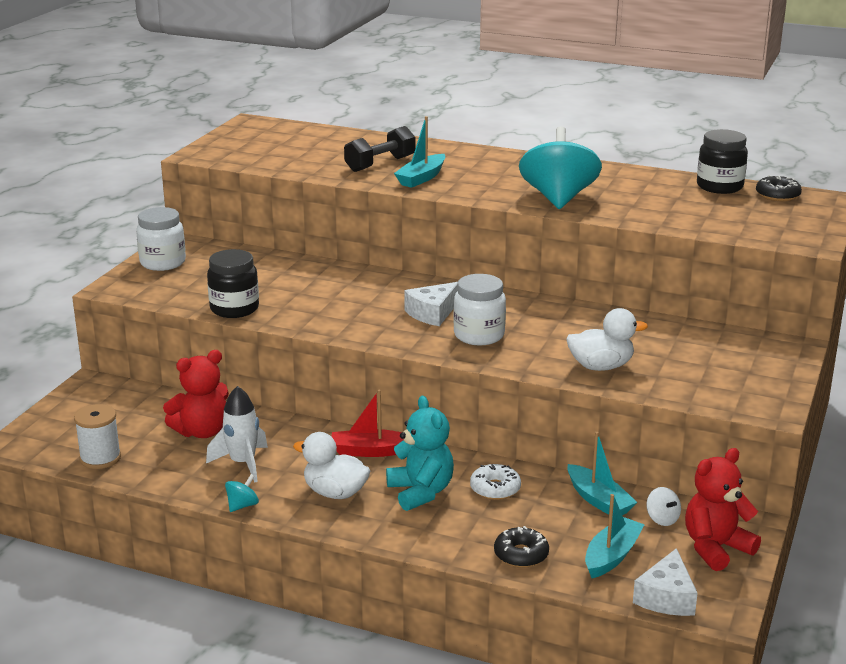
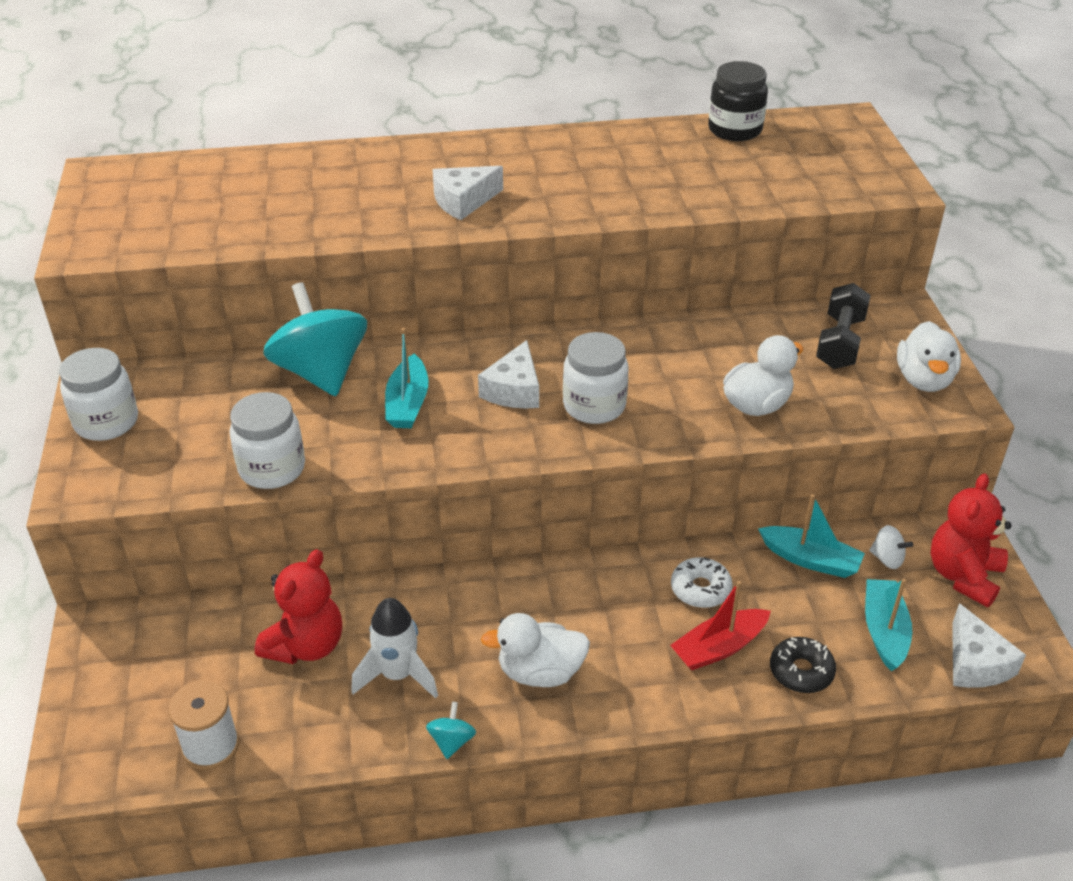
camera: 30 degrees left, 15 degrees up
(234, 309) = (272, 469): black jar -> white jar
(370, 451) = (527, 591): red boat -> red boat (719, 648)
(380, 164) = (336, 200): black dumbbell -> black dumbbell (840, 342)
(421, 178) = (407, 210): turquoise boat -> turquoise boat (407, 403)
(421, 492) = (630, 629): turquoise teddy bear -> none
(464, 181) = (463, 201): none -> white cheese
(558, 198) = (591, 197): turquoise spinning top -> turquoise spinning top (321, 372)
(756, 389) = (923, 380): none -> white duck
(777, 195) = (800, 127): black donut -> none

